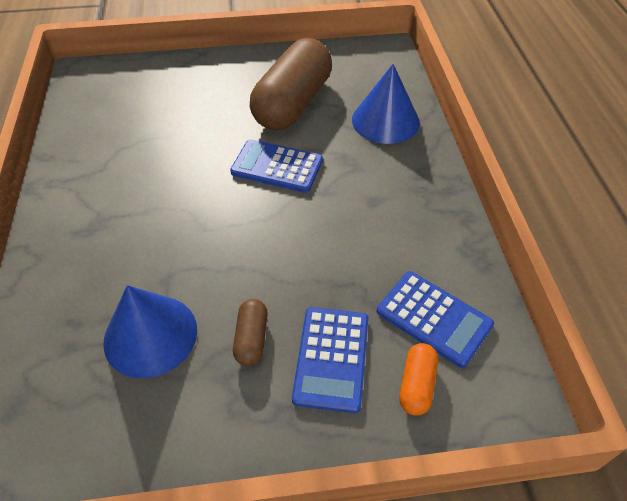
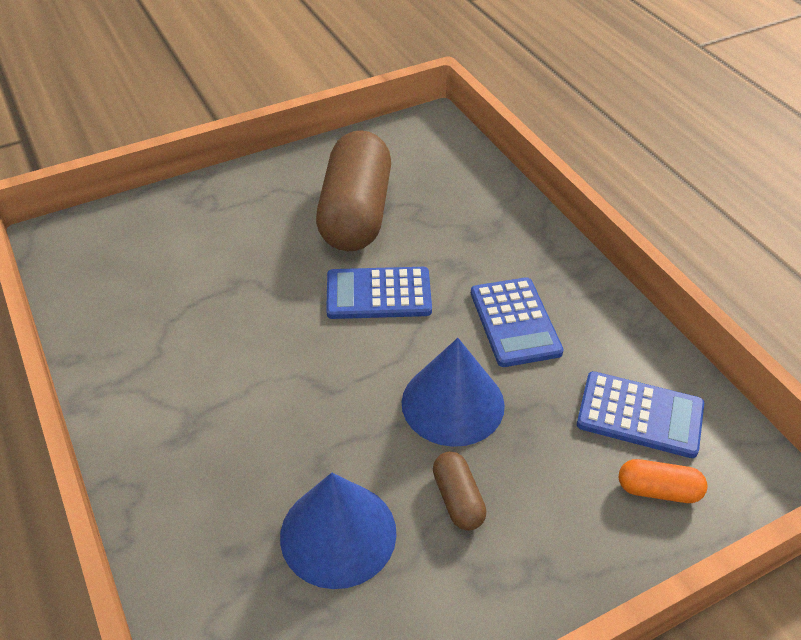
camera: 20 degrees left, 5 degrees down
(331, 358) = (557, 492): blue calculator -> blue calculator (515, 322)
(385, 121) = (475, 208): blue cone -> blue cone (452, 403)
(416, 384) = (658, 490): orange capsule -> orange capsule turned 75 degrees counterclockwise

